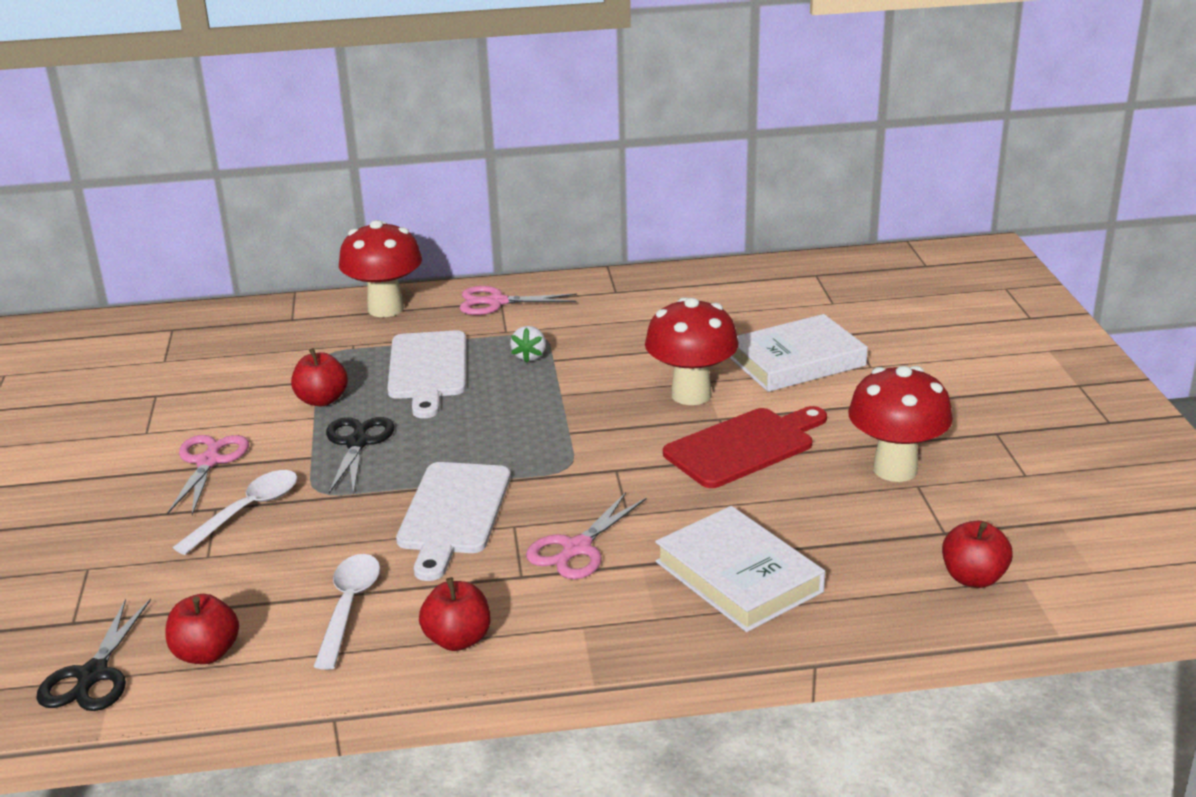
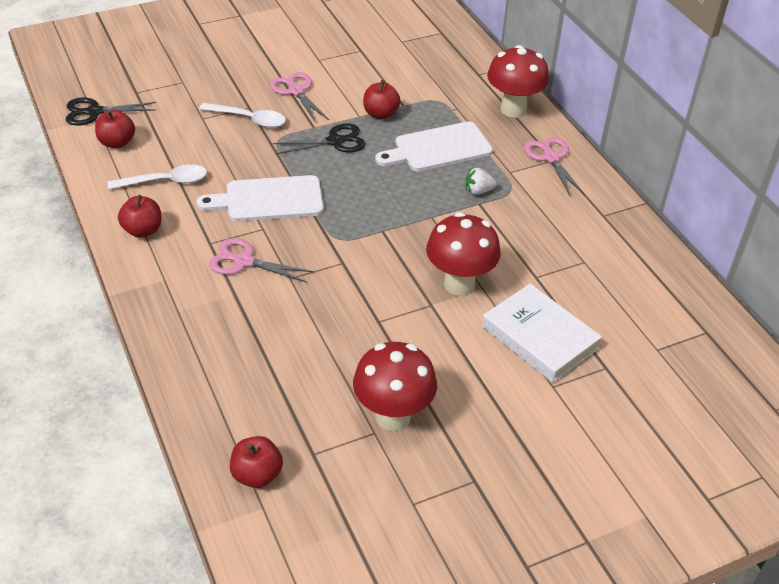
camera: 70 degrees right, 15 degrees up
(209, 461) = (296, 91): pink scissors -> pink scissors turned 105 degrees counterclockwise
(738, 576) = (230, 344): white book -> none
(744, 446) = (395, 324): red cutting board -> none

